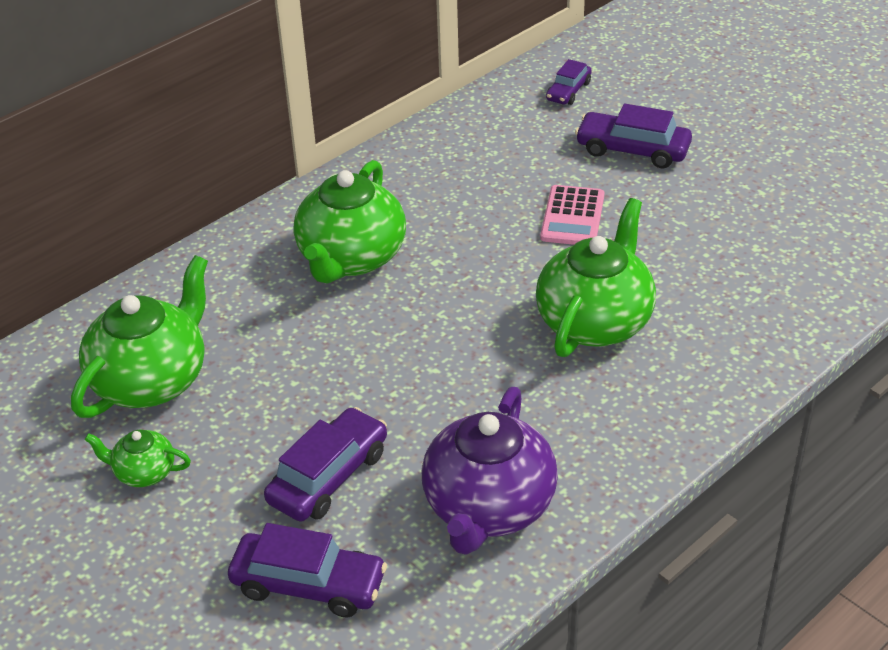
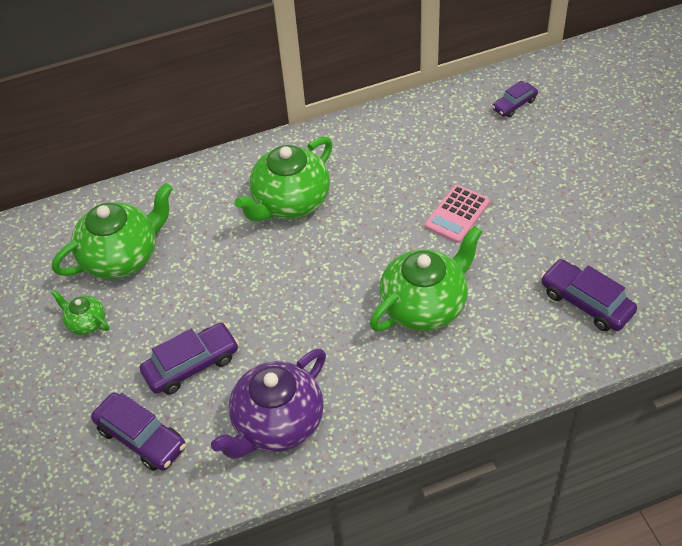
camera: 25 degrees right, 10 degrees up
(632, 150) = (532, 170): purple car -> purple car (586, 302)

